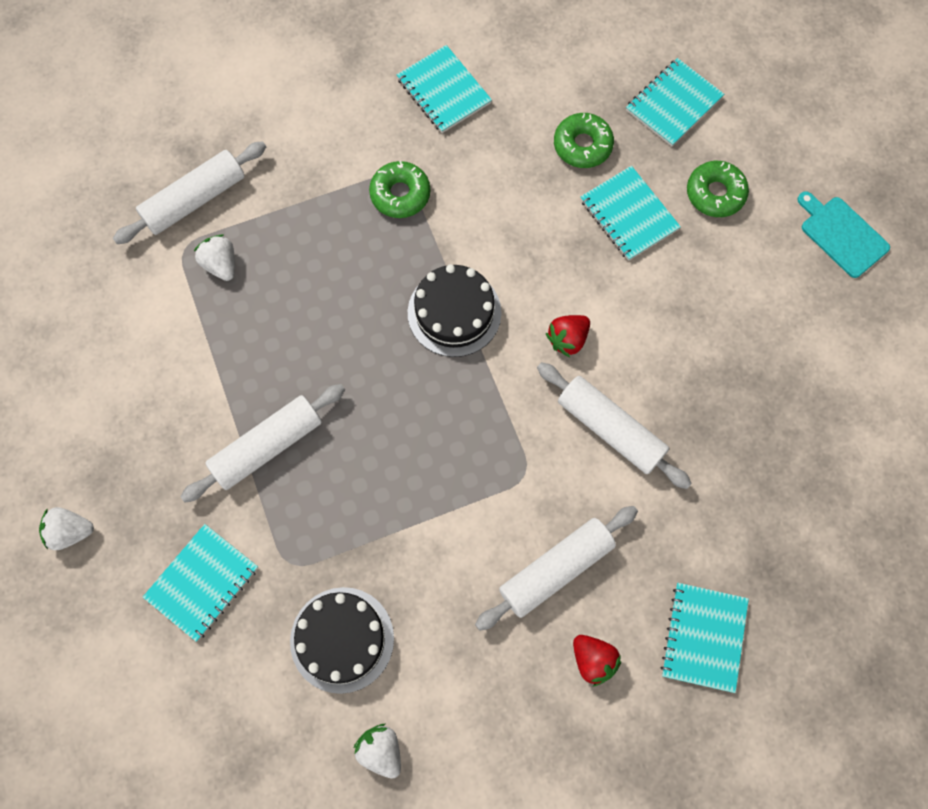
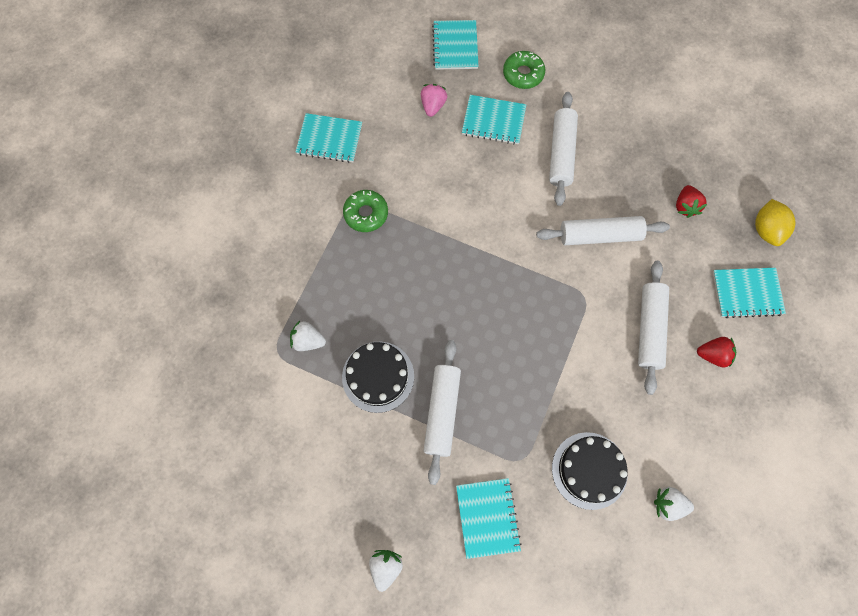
camera: 45 degrees left, 0 degrees up
(70, 532) = (386, 567): white strawberry -> white strawberry turned 150 degrees clockwise
(195, 200) = (253, 320): white rolling pin -> white rolling pin (561, 153)
(454, 312) = (461, 249): black cake -> black cake (378, 376)
(567, 339) = (532, 210): red strawberry -> red strawberry (685, 206)
(582, 145) = (433, 106): green donut -> pink strawberry
(703, 637) = (747, 293): turquoise notebook -> turquoise notebook turned 60 degrees counterclockwise
(804, 596) = (766, 230): none -> yellow lemon
(842, 235) = (601, 43): turquoise cutting board -> none

